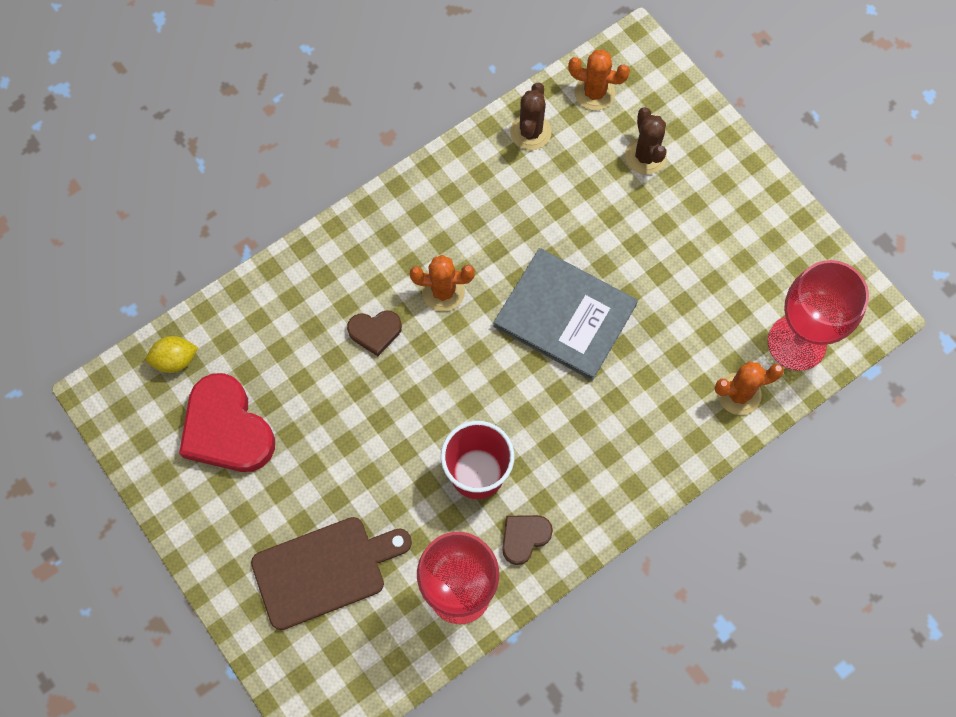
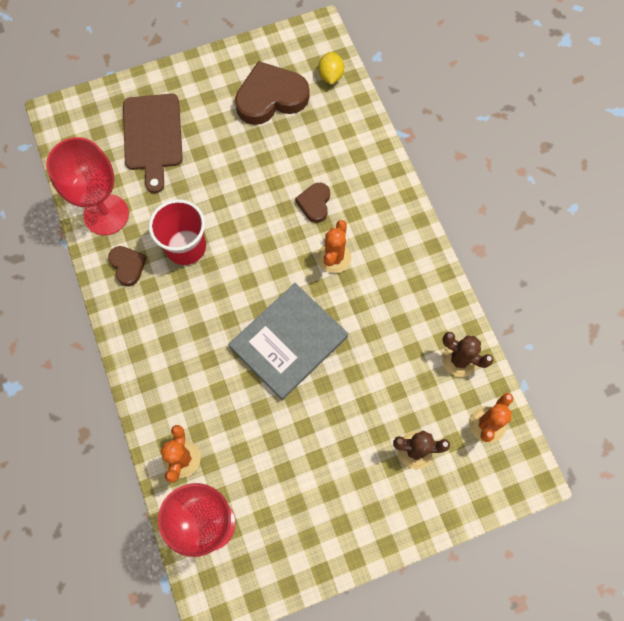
camera: 105 degrees right, 0 degrees up
(227, 429) = (271, 97): red heart -> brown heart

